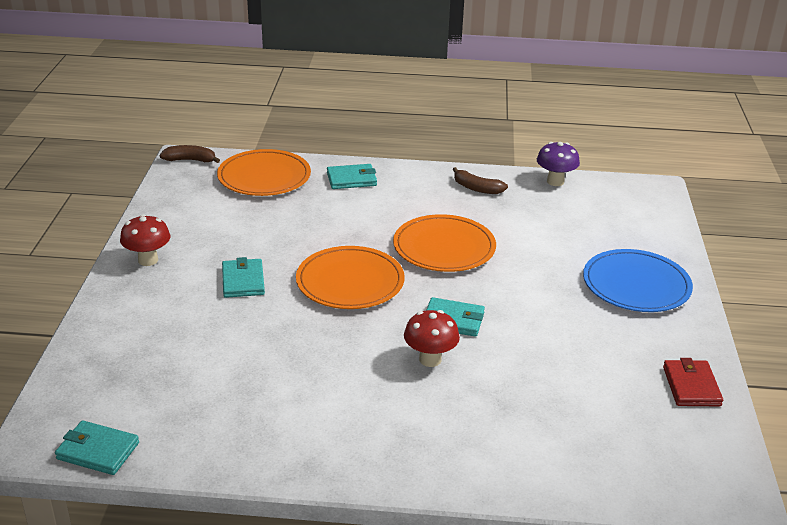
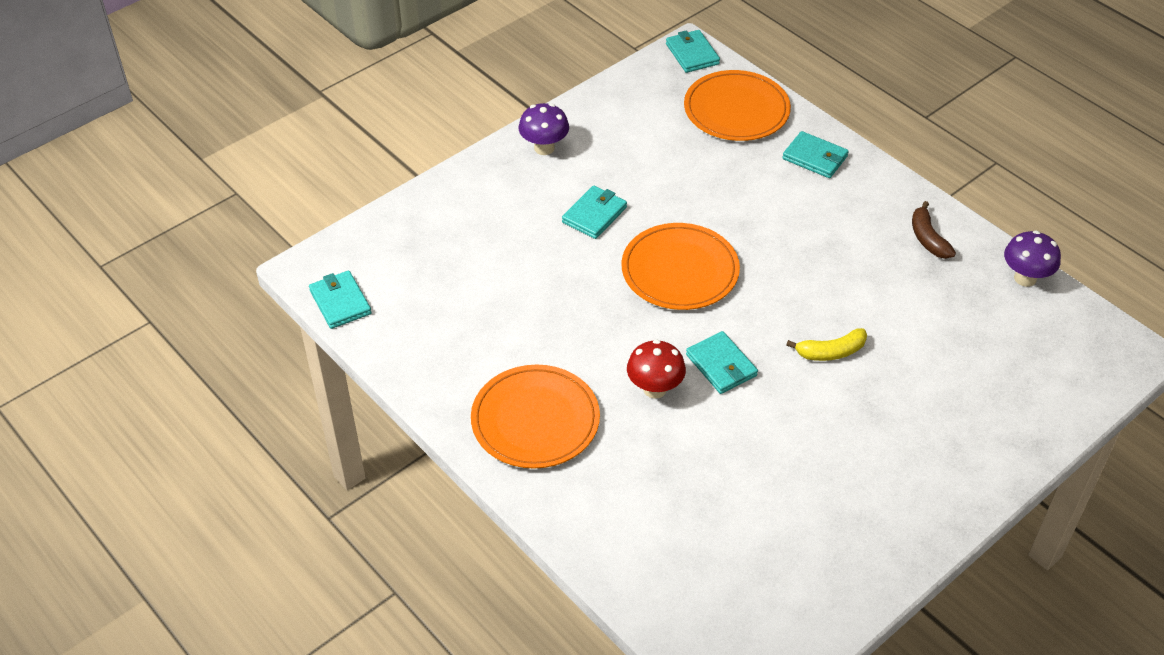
camera: 45 degrees right, 15 degrees up
(148, 260) = (544, 148): red mushroom -> purple mushroom
(190, 160) = (692, 54): brown banana -> turquoise wallet
(444, 247) = (808, 286): orange plate -> orange plate (535, 420)
(507, 274) = (830, 352): none -> yellow banana
(636, 285) = (944, 444): blue plate -> none
(691, 386) = (849, 573): red wallet -> none

